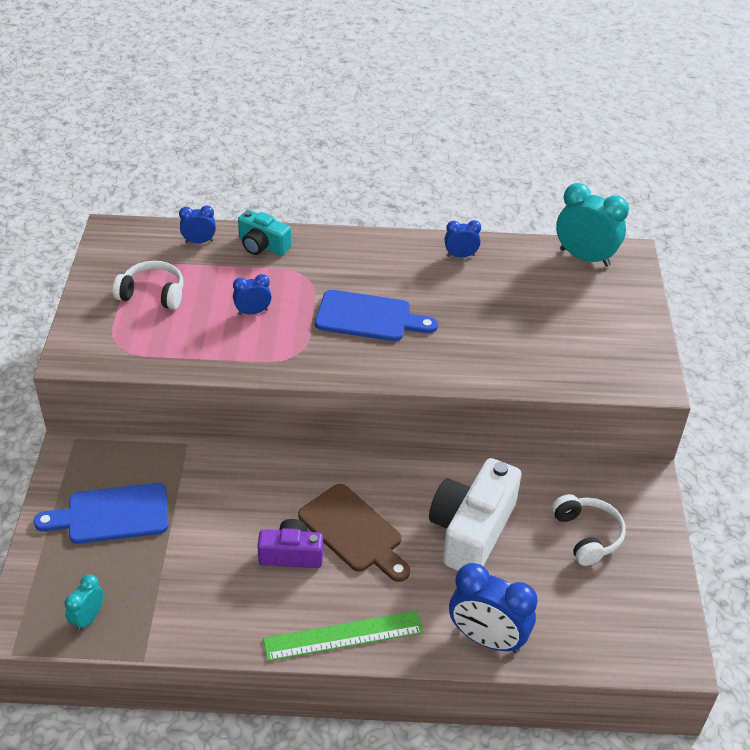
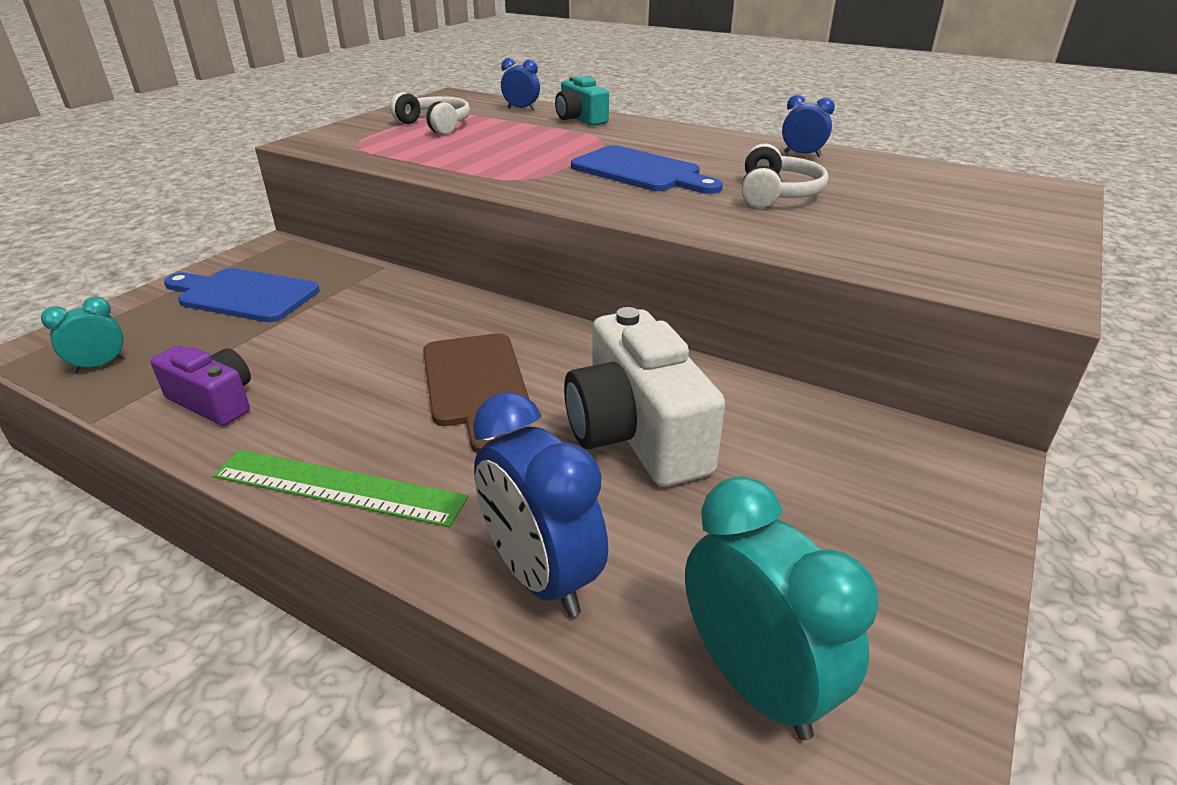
camera: 30 degrees right, 10 degrees down
(253, 312) = (516, 148): blue clock -> none
(291, 554) = (377, 382): purple camera -> purple camera (214, 401)
(471, 531) = (636, 433): white camera -> white camera turned 75 degrees counterclockwise
(584, 257) = (980, 180): turquoise clock -> turquoise clock (755, 682)
(587, 535) = (824, 498): white headphones -> white headphones (776, 194)

